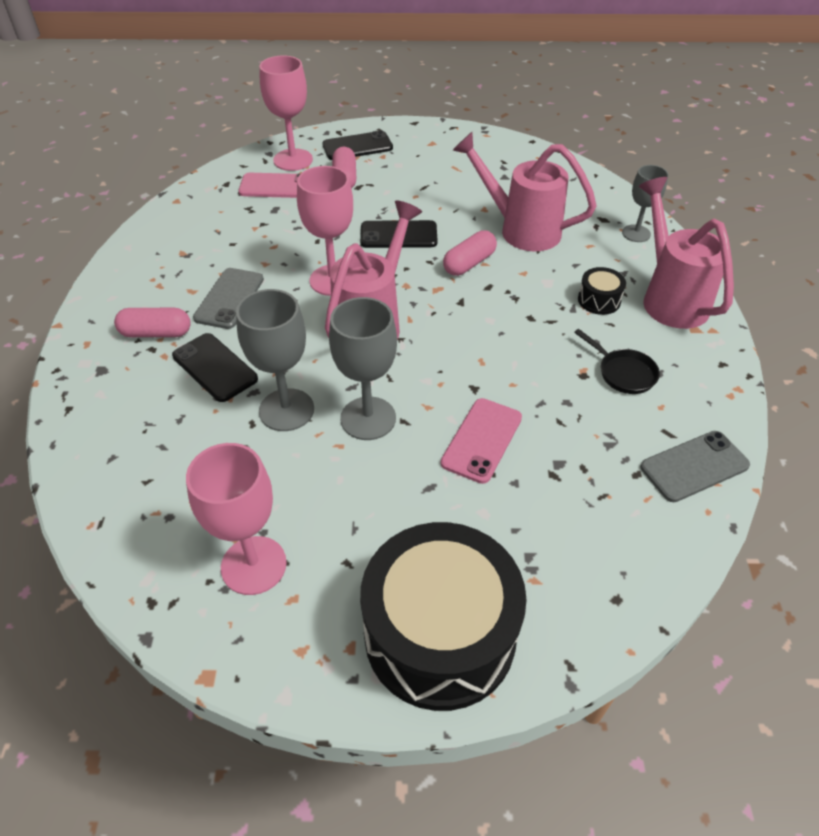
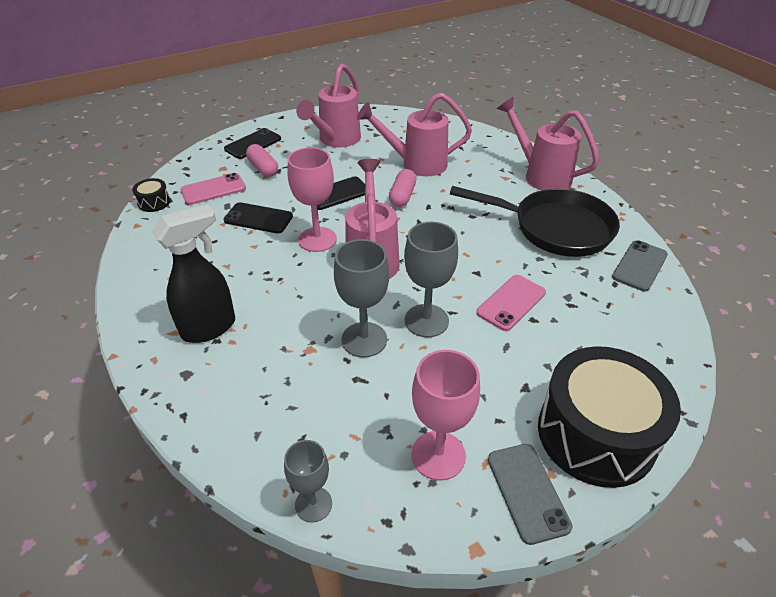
camera: 30 degrees left, 5 degrees down
(156, 333) = (209, 328): pink capsule -> black spray bottle
(214, 367) = (282, 333): black phone -> black phone (258, 218)
(229, 298) = (248, 280): grey phone -> grey phone (527, 492)
(293, 160) = (210, 167): pink goblet -> none
(451, 170) = (336, 140): none -> pink watering can
(482, 440) = (511, 303): pink phone -> pink phone turned 45 degrees clockwise
(599, 300) = (502, 191): black drum -> black drum (154, 202)
(623, 373) = (555, 228): black pan -> black pan, size x2.39
(636, 233) = (488, 144): grey goblet -> grey goblet (313, 504)

